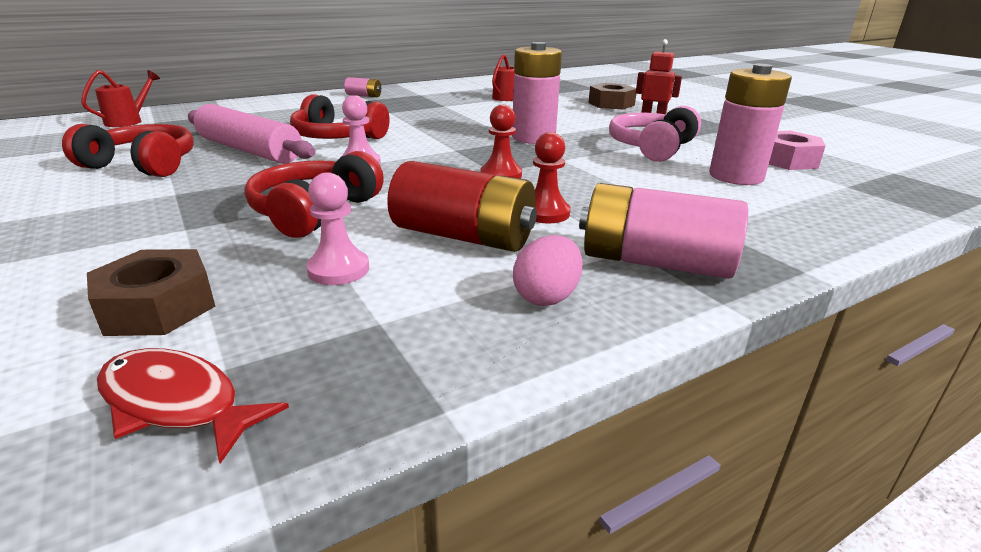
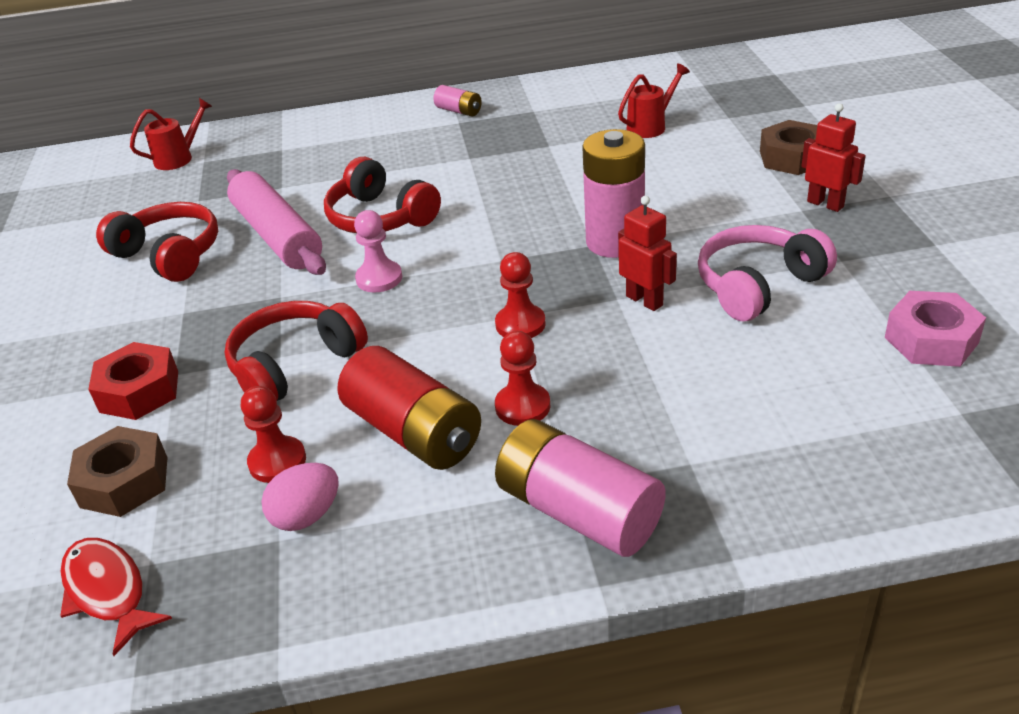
camera: 25 degrees right, 10 degrees up
(147, 243) = (139, 391): none -> red nut
(338, 269) = (277, 461): pink pawn -> red pawn
(546, 297) = (436, 539): pink egg -> pink egg (306, 516)
(583, 159) = (644, 300): none -> red robot
(736, 176) = (819, 368): pink battery -> none

